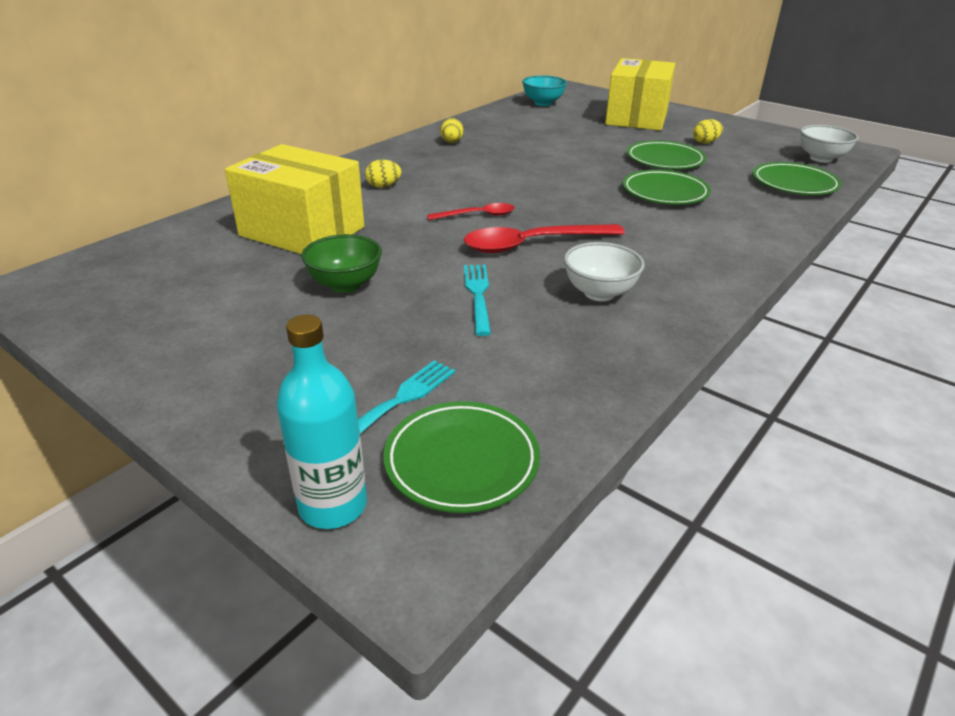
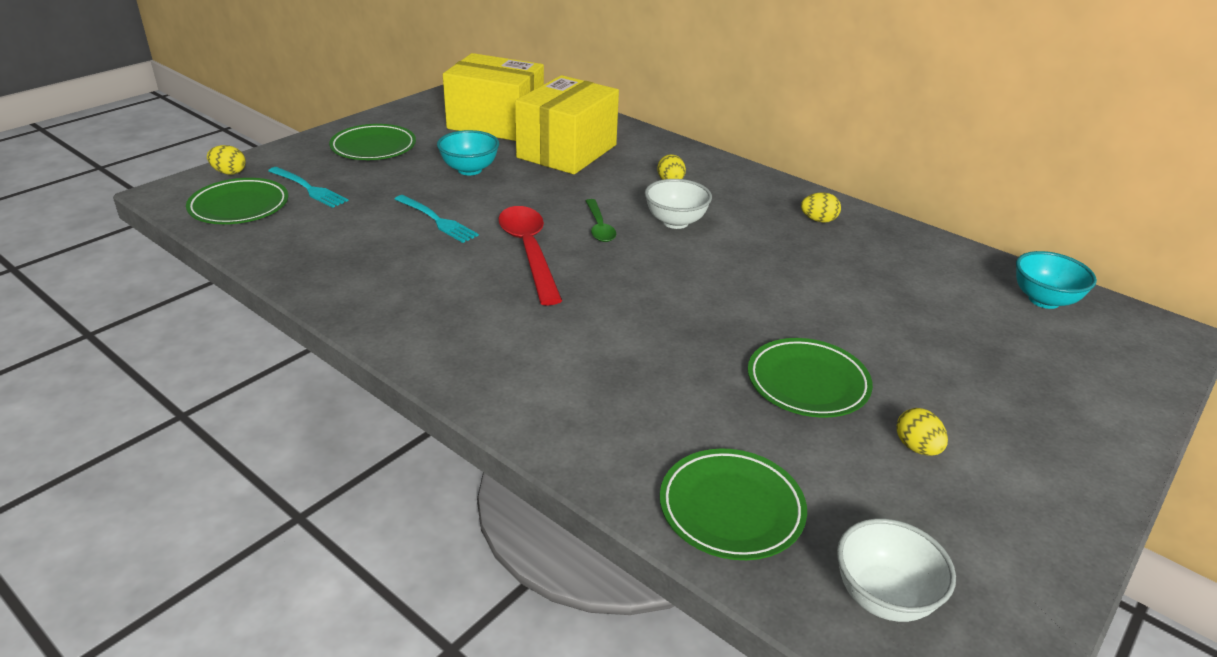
camera: 90 degrees right, 0 degrees up
(333, 506) = (229, 172): turquoise bottle -> yellow egg
(345, 285) = (469, 170): green bowl -> turquoise bowl
(477, 215) = (599, 227): red spoon -> green spoon
(478, 295) = (437, 220): turquoise fork -> turquoise fork turned 45 degrees clockwise
(599, 293) = (423, 277): white bowl -> white bowl (675, 222)
(636, 118) = (1023, 389): yellow box -> yellow box (496, 123)
(664, 192) = (675, 360): green plate -> green plate (373, 147)

